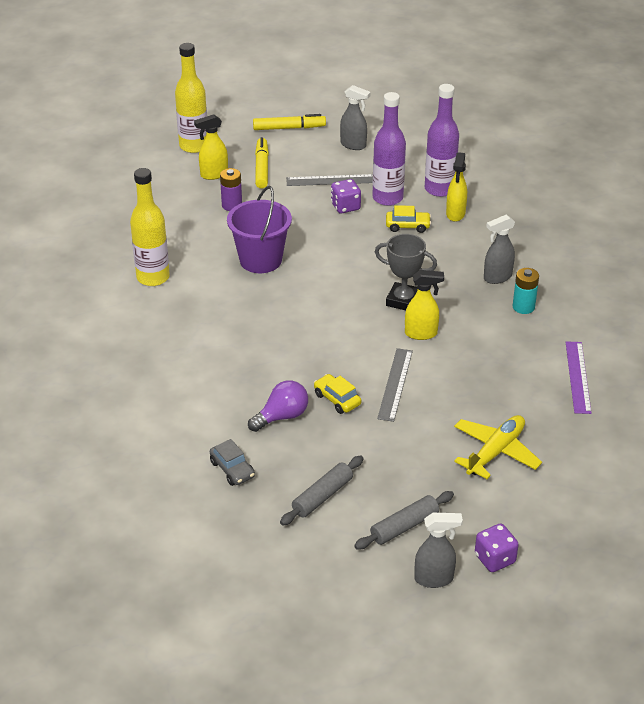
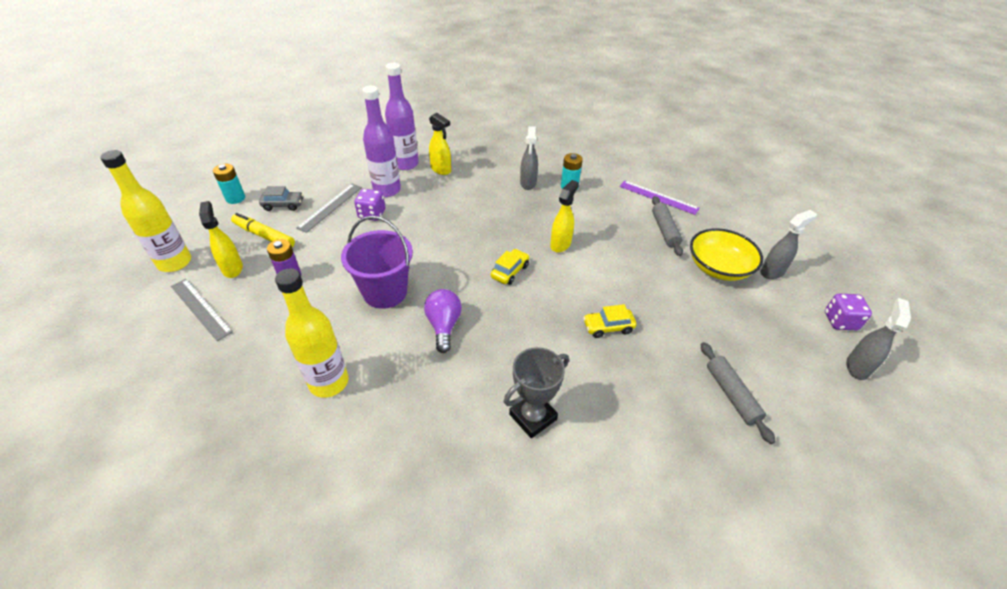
camera: 60 degrees left, 5 degrees up
(213, 174) = (233, 268): yellow spray bottle -> yellow spray bottle turned 150 degrees clockwise
(232, 469) = (665, 449): grey car -> grey car (283, 205)
(282, 416) = (609, 375): purple light bulb -> purple light bulb (444, 326)
(289, 128) = (235, 198): yellow marker -> turquoise battery
(353, 145) = (304, 177): grey spray bottle -> grey spray bottle (772, 272)
(395, 384) = (610, 284): grey ruler -> grey ruler (201, 308)
(403, 300) = (514, 236): grey trophy -> grey trophy (533, 417)
(404, 526) = (788, 357): grey rolling pin -> grey rolling pin (664, 230)
(407, 226) = (430, 195): yellow car -> yellow car (510, 271)
(495, 452) = (718, 268): yellow plane -> yellow bowl

